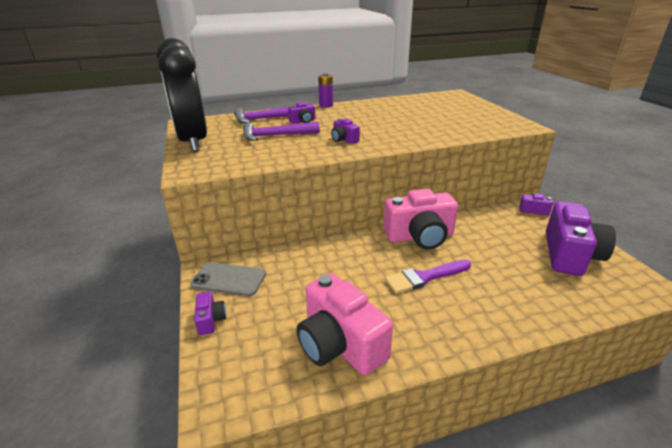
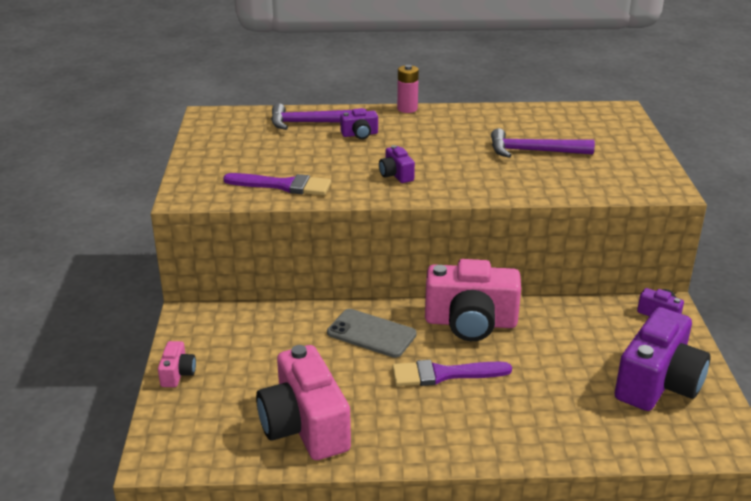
camera: 15 degrees right, 0 degrees up
(193, 142) = (206, 150): black clock -> none
(211, 320) = (177, 373): purple camera -> pink camera
(229, 279) = (211, 332): grey phone -> grey phone (371, 334)
(264, 156) = (283, 185): none -> purple brush
(276, 136) = (312, 155): purple hammer -> purple hammer (534, 151)
(326, 105) = (407, 109): purple battery -> pink battery

